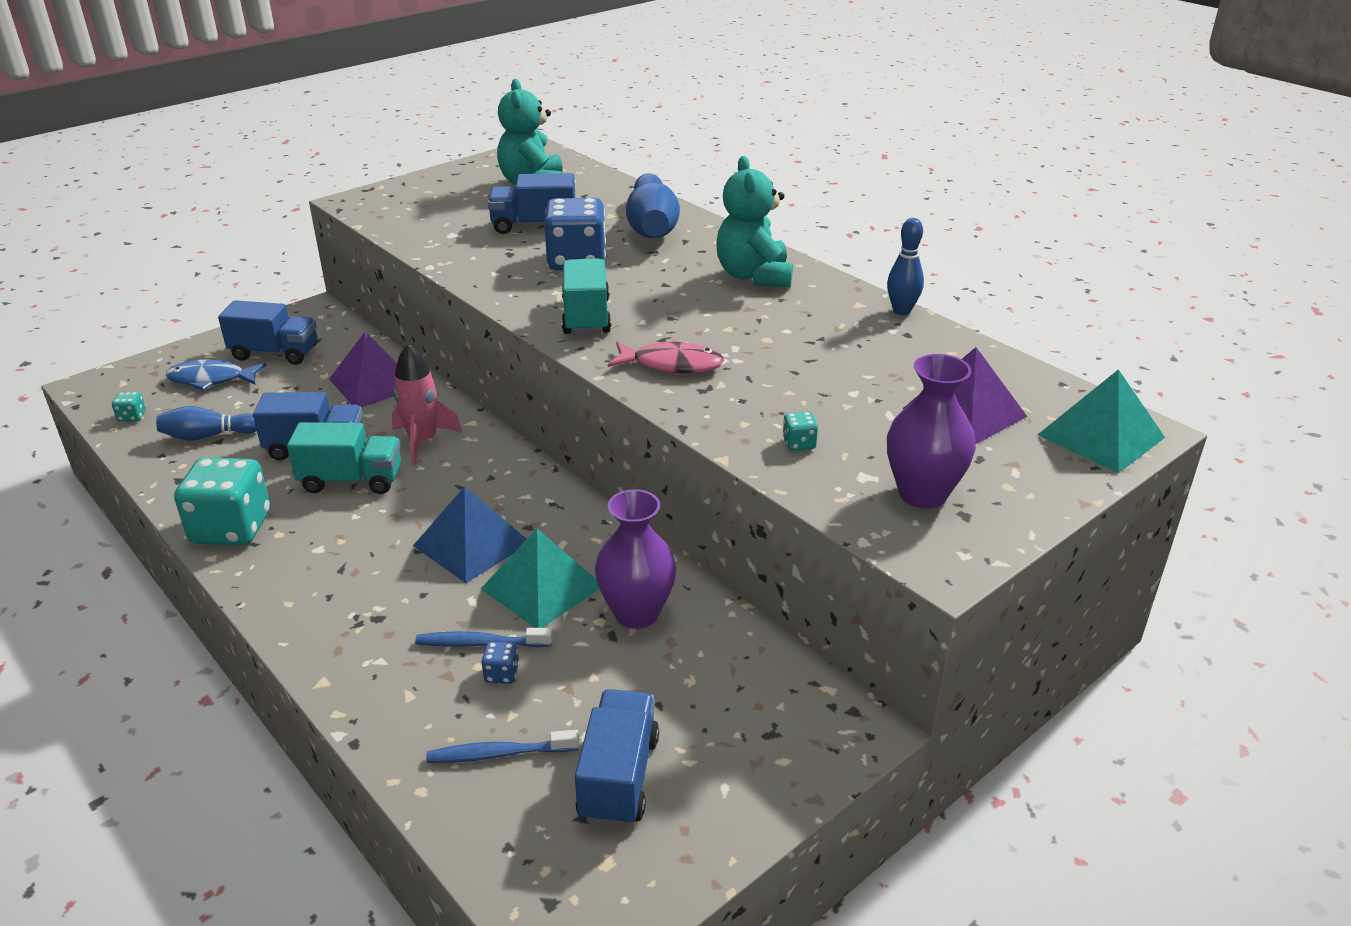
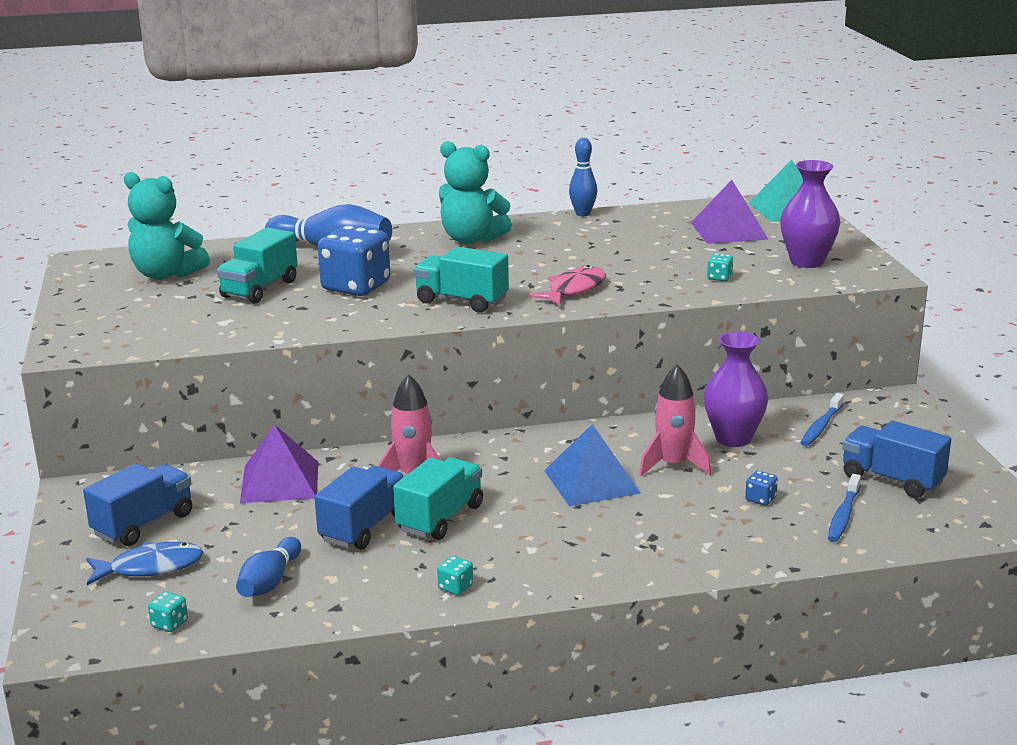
camera: 60 degrees left, 10 degrees down
(211, 379) = (150, 567): blue fish -> blue fish turned 135 degrees counterclockwise
(231, 528) = (455, 587): turquoise dice -> turquoise dice, size x0.40
(481, 643) = (719, 500): blue toothbrush -> blue toothbrush (821, 426)
(534, 226) = (260, 289): blue truck -> turquoise truck
(542, 587) = (673, 465): turquoise pyramid -> pink rocket

